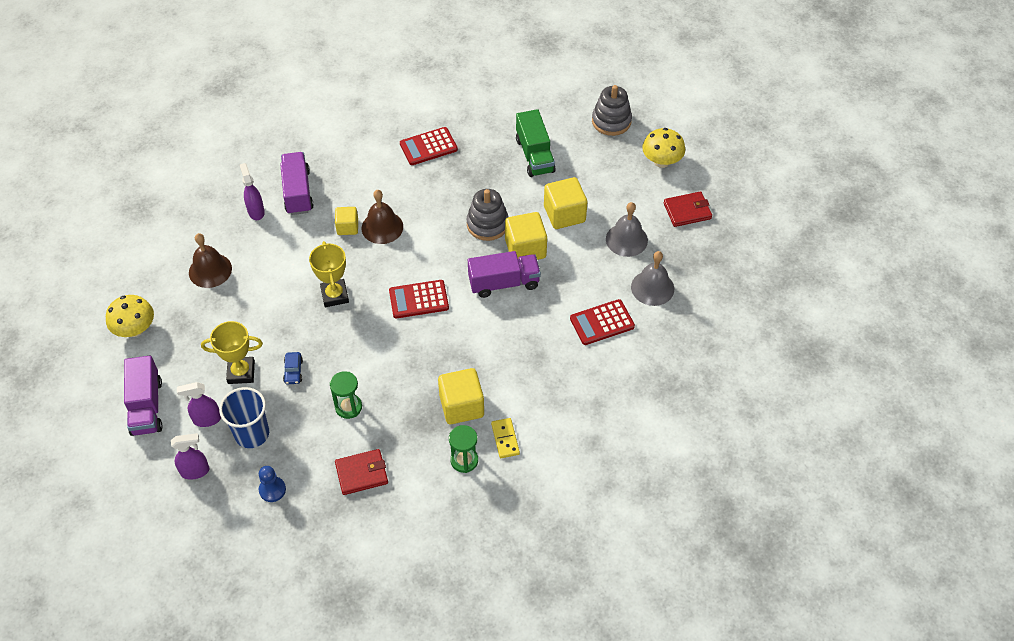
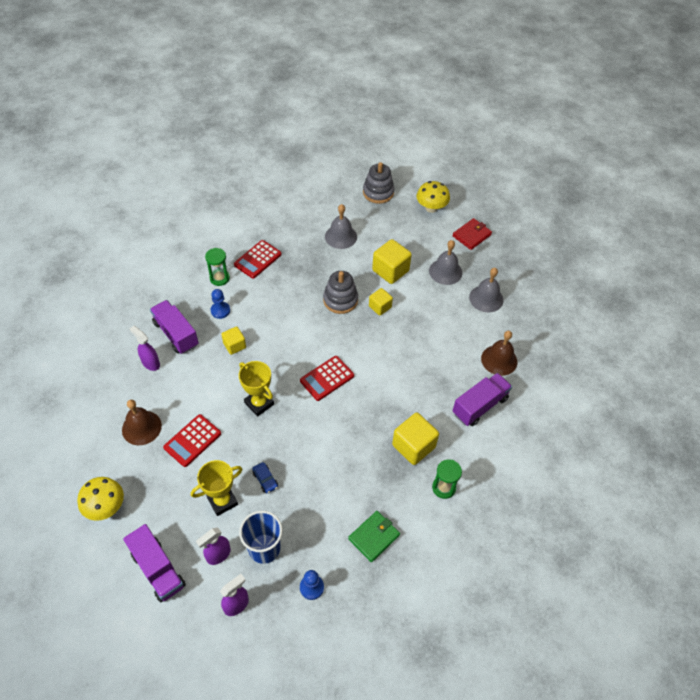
camera: 30 degrees left, 0 degrees up
(348, 407) = (328, 488): green hourglass -> green hourglass (219, 278)
(356, 186) = (220, 310): none -> blue pawn
(361, 473) = (374, 537): red wallet -> green wallet
(382, 227) = (262, 334): brown bell -> brown bell (499, 360)
(504, 283) = (381, 339): purple truck -> purple truck (480, 406)
(505, 439) = (462, 456): yellow domino -> none
(525, 249) = (380, 307): yellow cube -> yellow cube, size x0.60
(534, 155) = (341, 236): green truck -> grey bell
(602, 322) = (469, 338): red calculator -> red calculator (192, 440)

